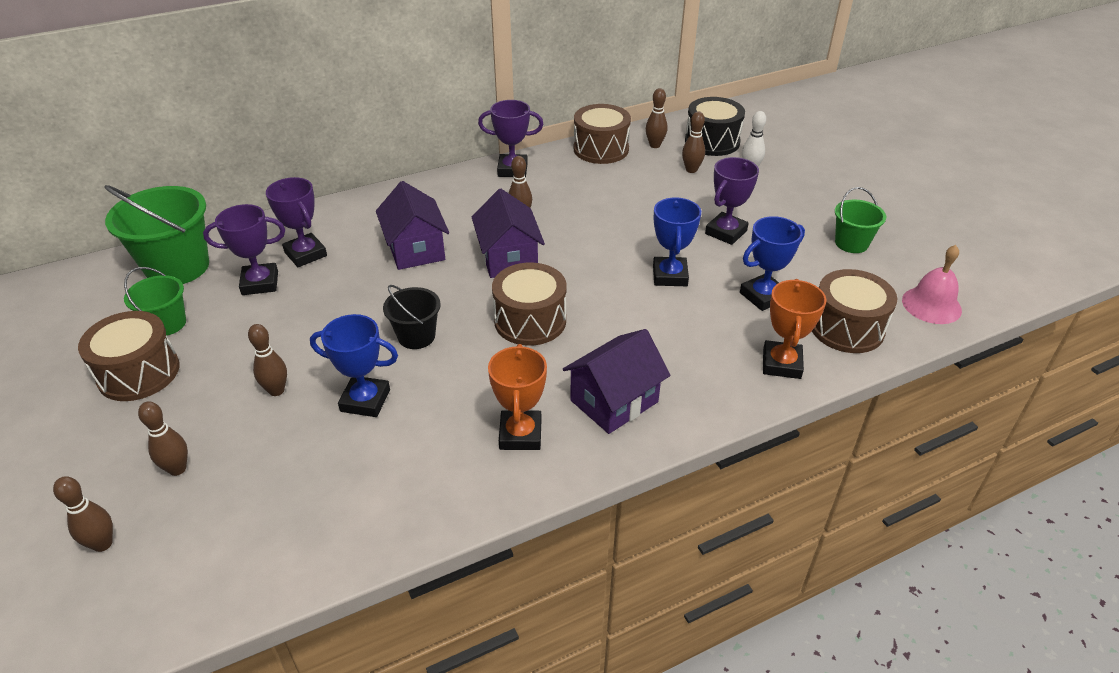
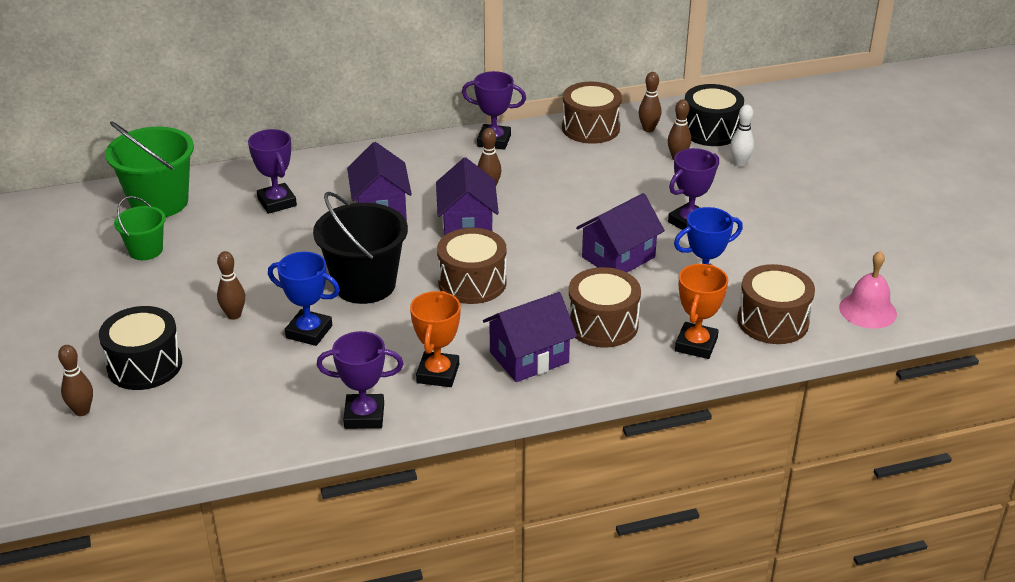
camera: 10 degrees right, 5 degrees down
(139, 373) = (118, 288): brown drum -> brown drum (602, 324)
(177, 469) = (145, 365): brown bowling pin -> black drum
(260, 283) = (232, 224): purple trophy -> purple trophy (364, 416)
(416, 336) = (365, 285): black bucket -> black bucket, size x1.78
(670, 276) = (618, 257): blue trophy -> purple house
(851, 243) = (814, 246): green bucket -> none

